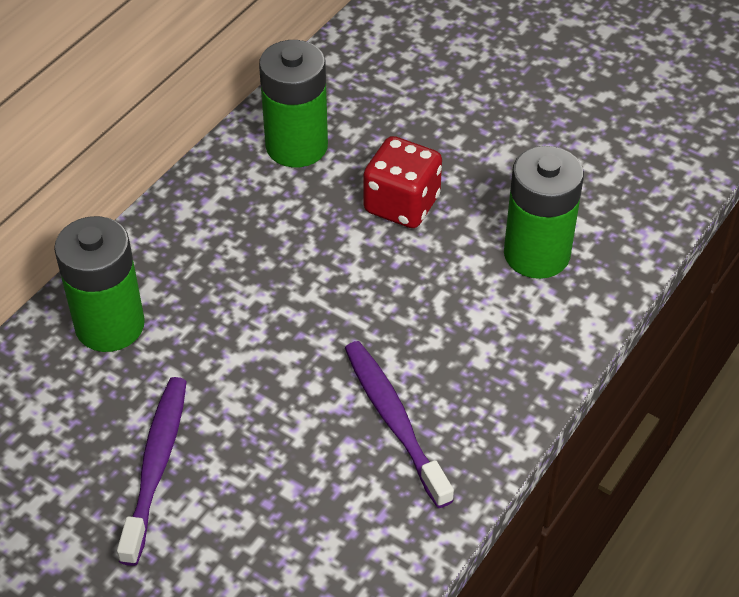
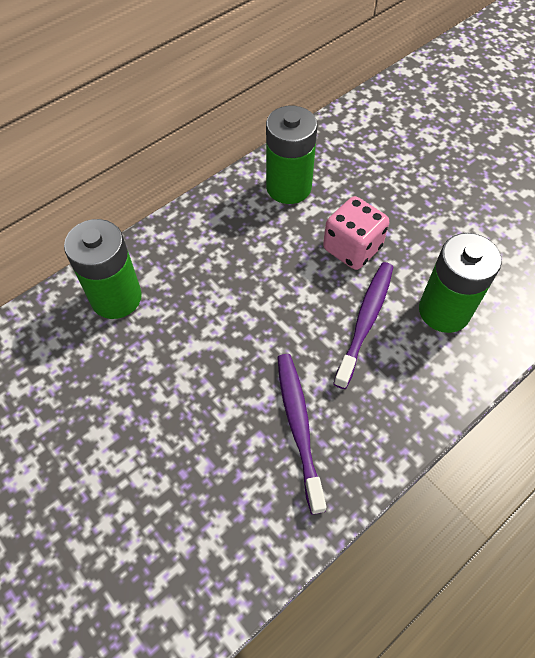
camera: 15 degrees right, 10 degrees up
(156, 466) = (112, 420): purple toothbrush -> purple toothbrush (365, 321)
(402, 204) = (352, 248): red dice -> pink dice

